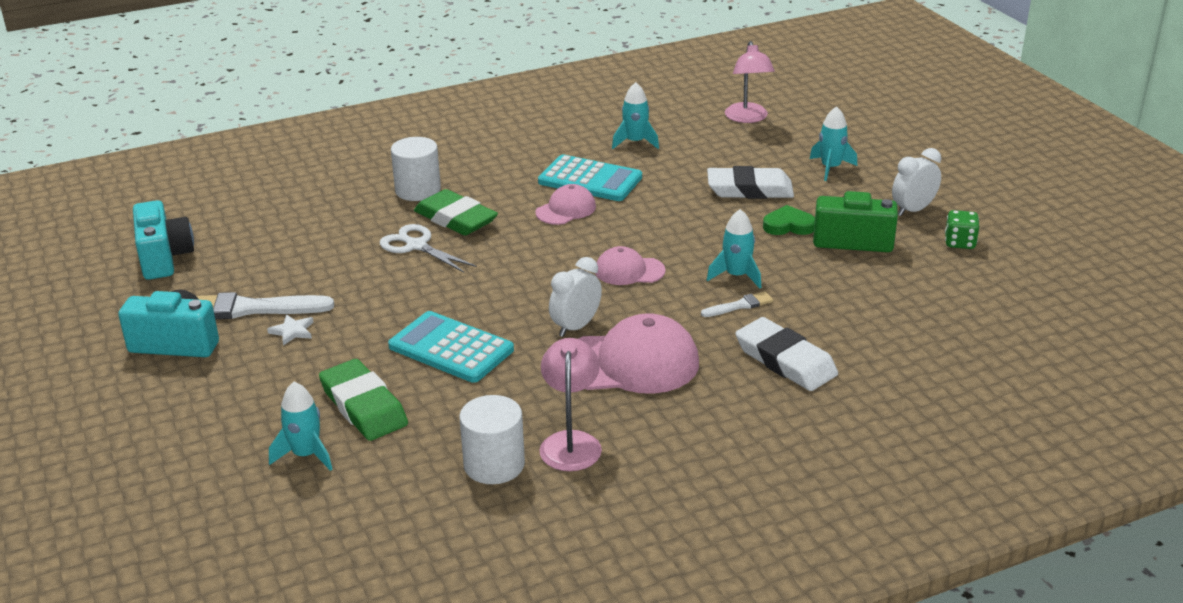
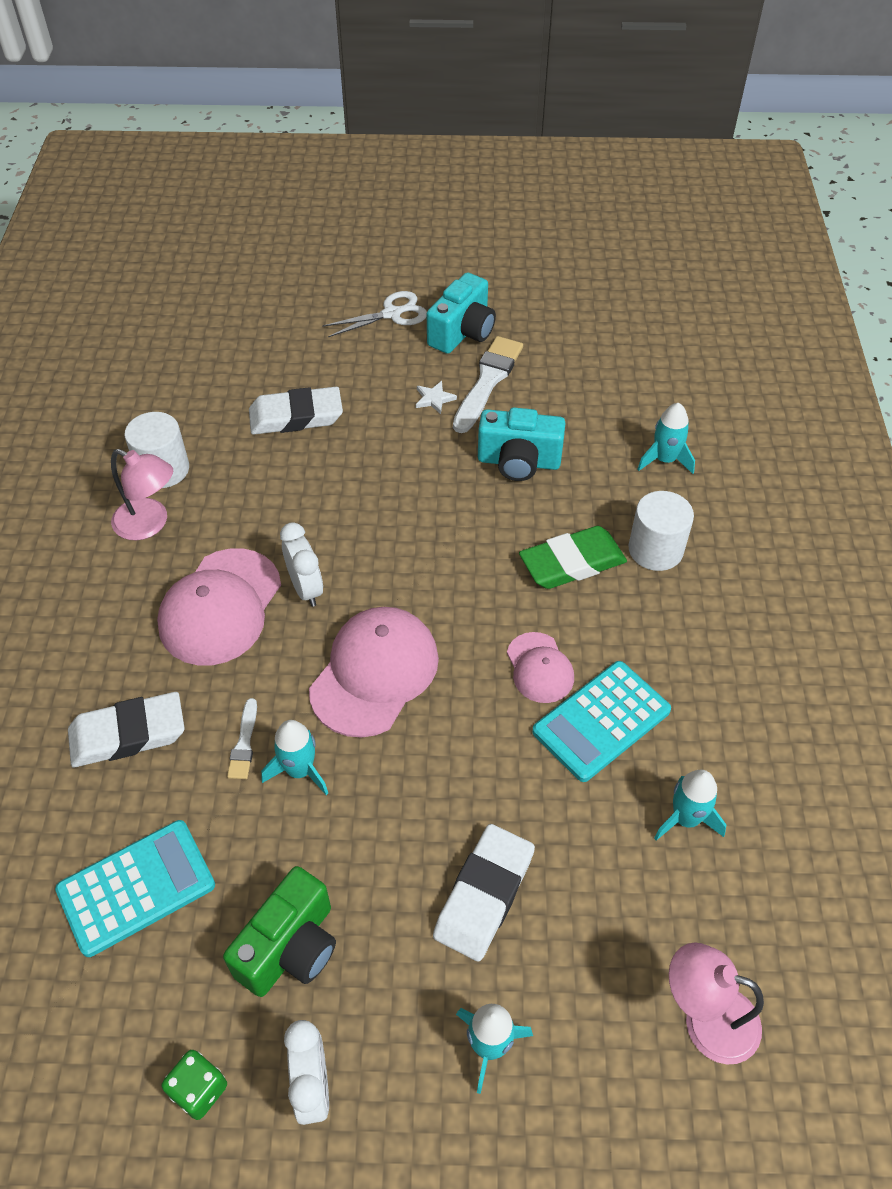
camera: 115 degrees right, 20 degrees up
(164, 258) = (610, 345): turquoise camera -> turquoise camera (518, 462)
(306, 455) = (261, 373): turquoise rocket -> turquoise rocket (665, 460)
(364, 406) = (296, 416): green eraser -> white eraser
(416, 246) = (532, 516): white scissors -> white scissors (391, 314)
(451, 348) = (336, 490): turquoise calculator -> turquoise calculator (136, 888)
(629, 271) = (374, 673): pink cap -> pink cap, size x1.79
(788, 225) = (369, 890): green heart -> none

